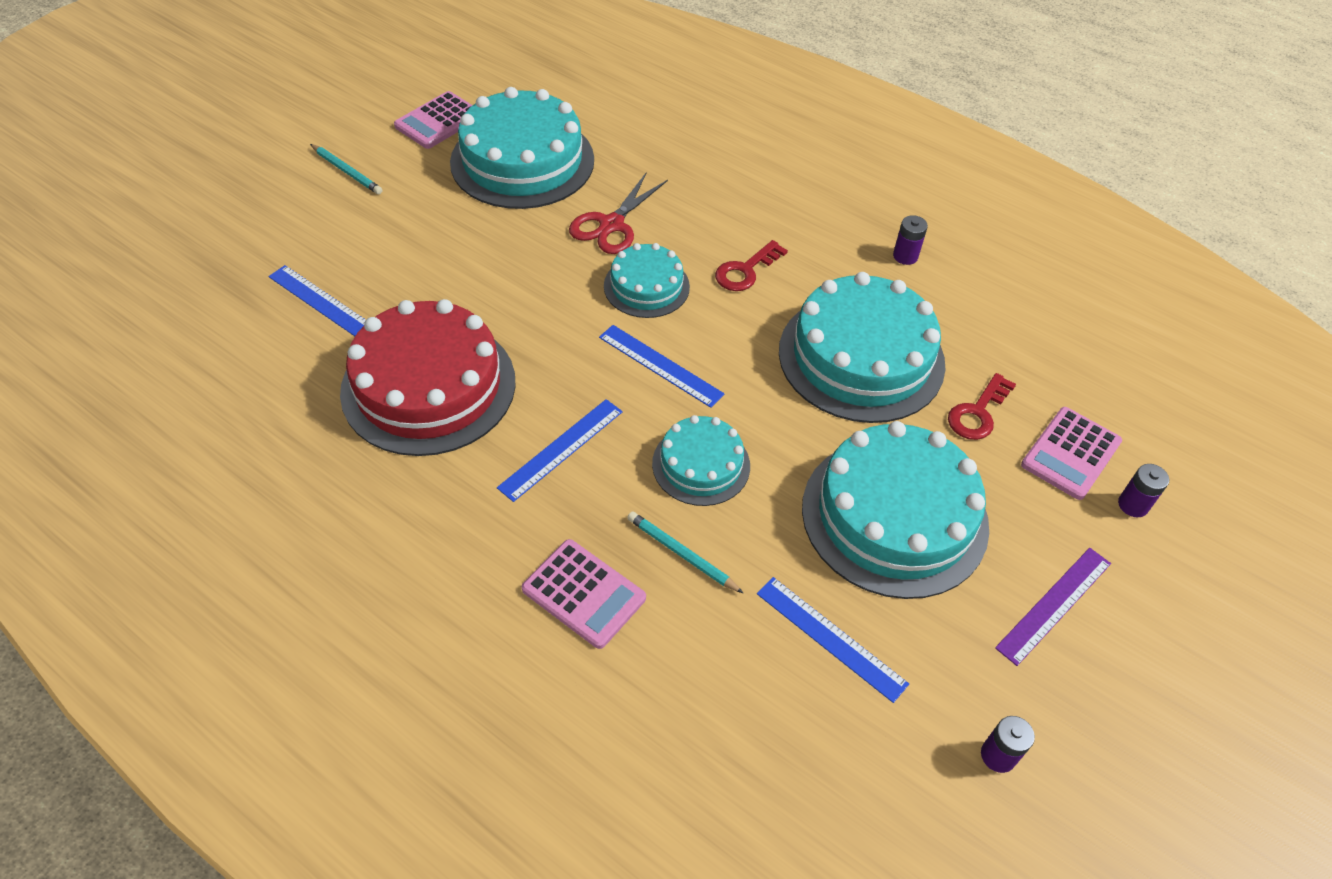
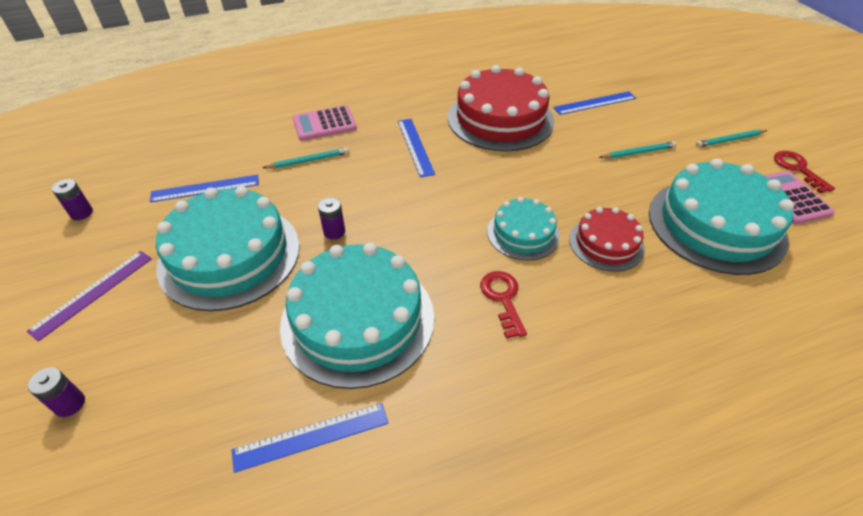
camera: 125 degrees right, 5 degrees down
(425, 236) = (638, 152): none -> turquoise pencil
(611, 225) = (606, 243): red scissors -> red cake
(660, 365) = (442, 208): blue ruler -> blue ruler (311, 436)
(701, 464) = (353, 191): turquoise cake -> none
(905, 256) = (441, 439): purple battery -> purple battery (334, 232)
(978, 412) = (241, 361): red key -> red key (798, 169)
(1054, 605) = (93, 293): purple ruler -> purple ruler turned 45 degrees clockwise
(1070, 453) = (146, 398): pink calculator -> none

